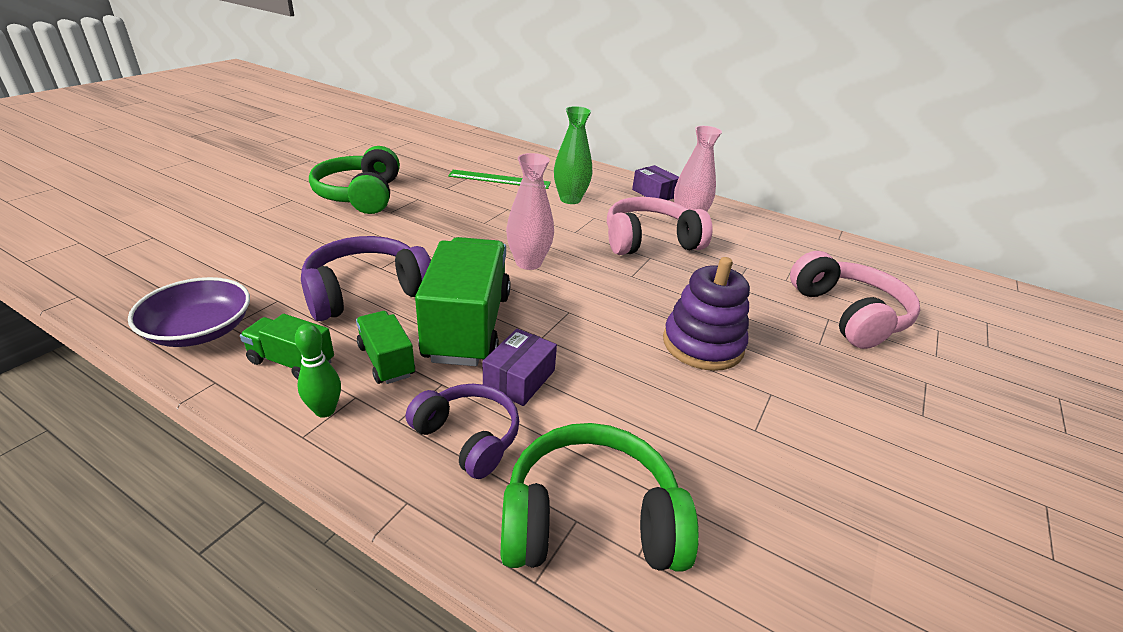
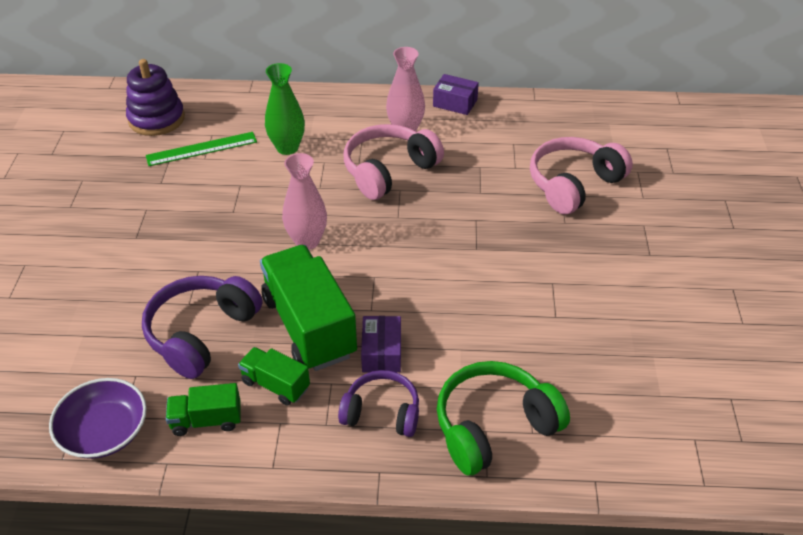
camera: 25 degrees left, 10 degrees up
(325, 410) = (269, 443): green bowling pin -> none
(360, 195) = (87, 229): green headphones -> none
(654, 193) = (356, 106): purple box -> purple box (455, 103)
(702, 344) = (487, 261): purple stacking toy -> purple stacking toy (156, 119)
(848, 314) = (573, 184): pink headphones -> pink headphones turned 90 degrees counterclockwise

